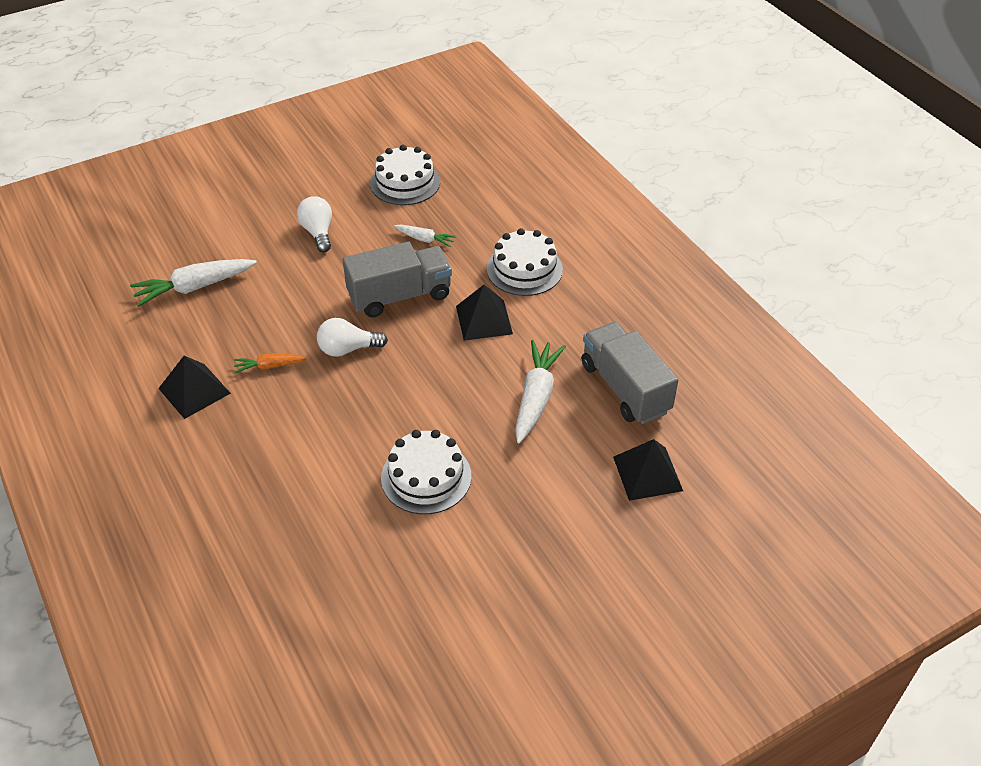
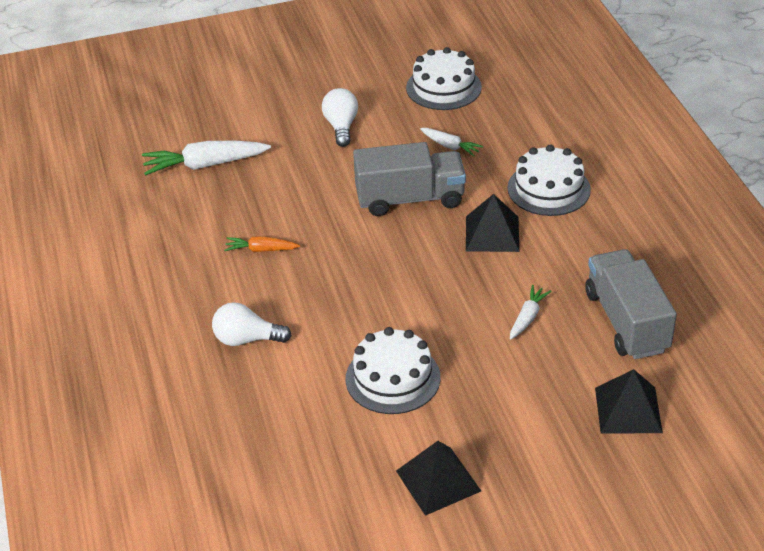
camera: 15 degrees right, 5 degrees down
(194, 390) = (182, 262): black pyramid -> black pyramid (438, 480)
(348, 349) = (343, 244): white light bulb -> white light bulb (246, 339)
(536, 397) = (528, 317): white carrot -> white carrot, size x0.55

